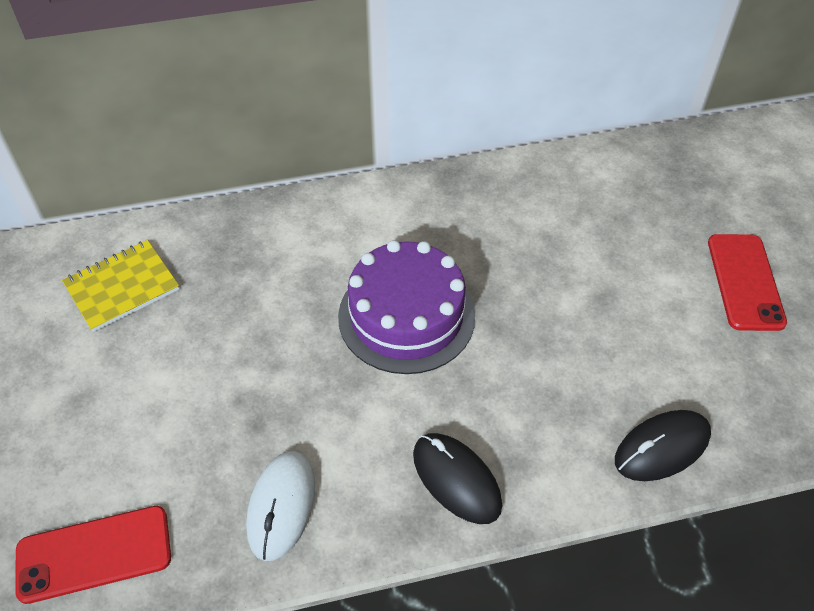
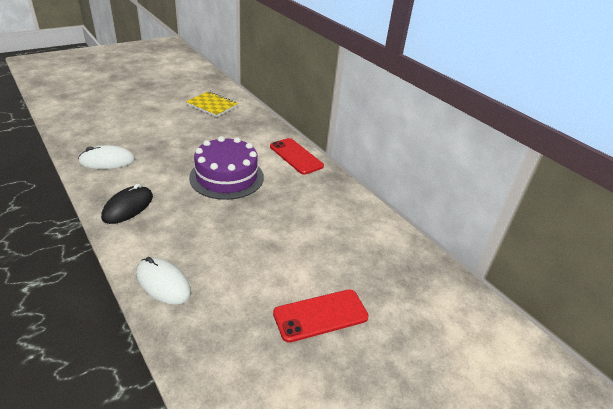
camera: 65 degrees right, 15 degrees down
(94, 554) = (81, 125): red phone -> red phone (296, 156)
(662, 447) = (163, 283): black mouse -> white mouse

